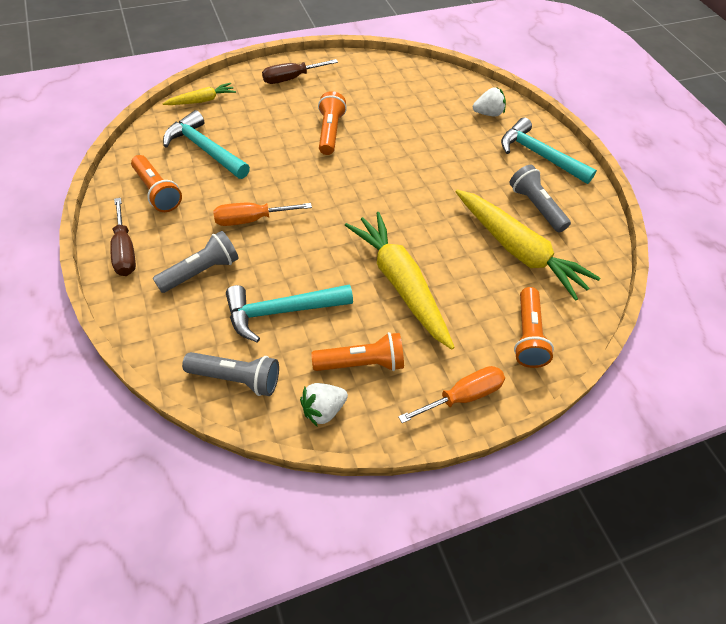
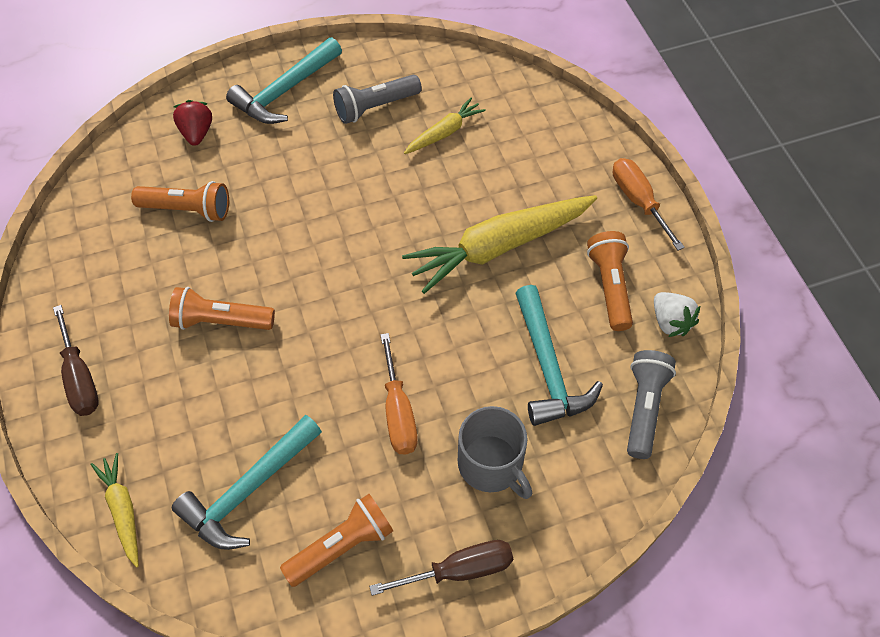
camera: 85 degrees left, 5 degrees up
(201, 271) = (491, 465): grey flashlight -> grey mug
(488, 113) = (197, 133): white strawberry -> red strawberry
(518, 250) = (444, 132): yellow carrot -> yellow carrot, size x0.51
(527, 336) = (560, 140): orange flashlight -> orange flashlight (188, 209)

